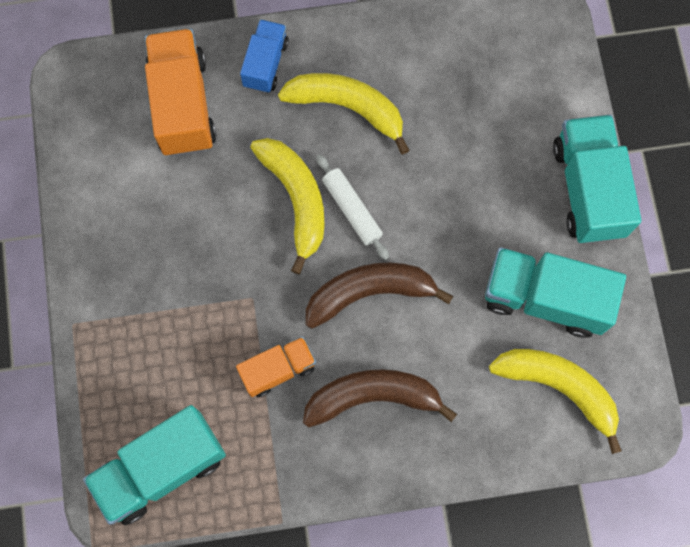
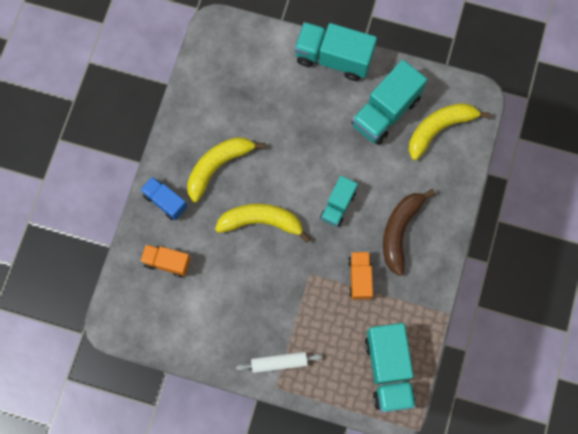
camera: 65 degrees left, 0 degrees up
(182, 105) = (167, 262): orange truck -> orange truck, size x0.58
(352, 209) = (283, 193): white rolling pin -> white rolling pin (279, 363)
(369, 293) = (338, 205): brown banana -> turquoise truck

